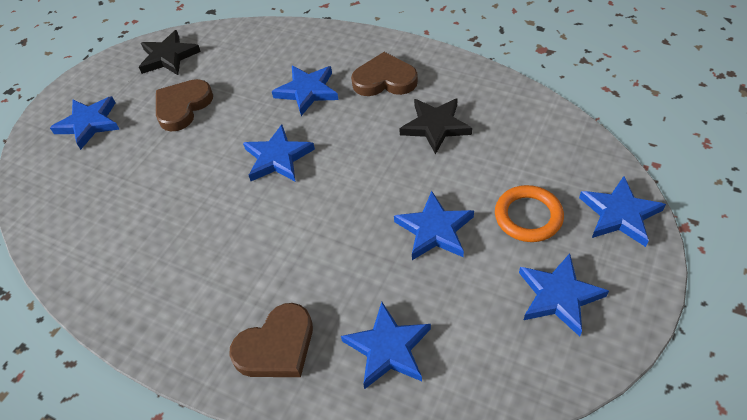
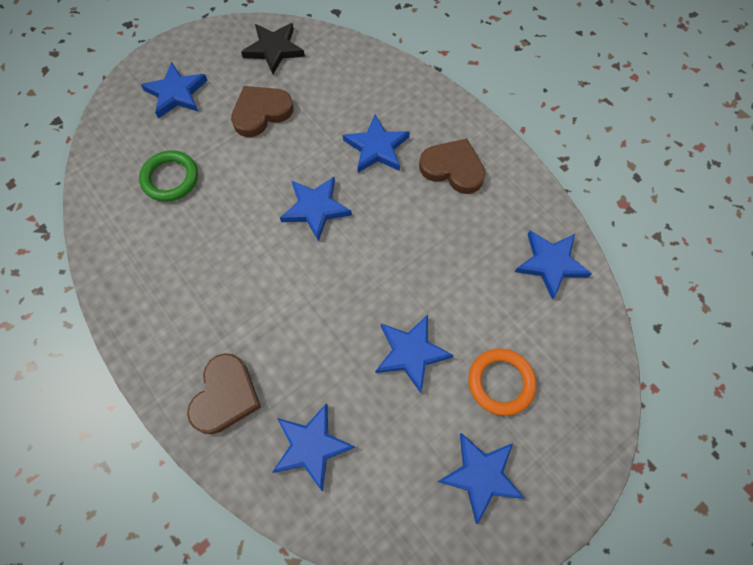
camera: 20 degrees right, 15 degrees up
(119, 192) = (170, 178): none -> green ring
(276, 346) = (225, 396): brown heart -> brown heart turned 60 degrees counterclockwise
(435, 126) = (471, 243): black star -> none
(619, 214) = (585, 424): blue star -> blue star (550, 264)

